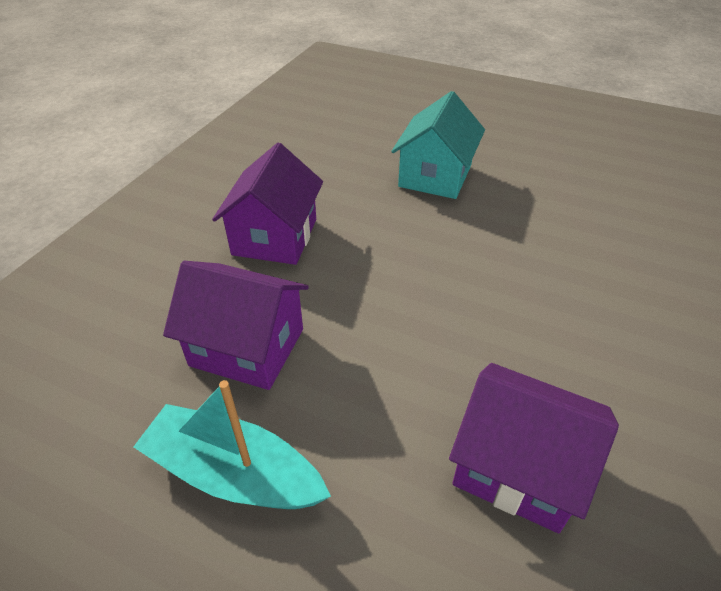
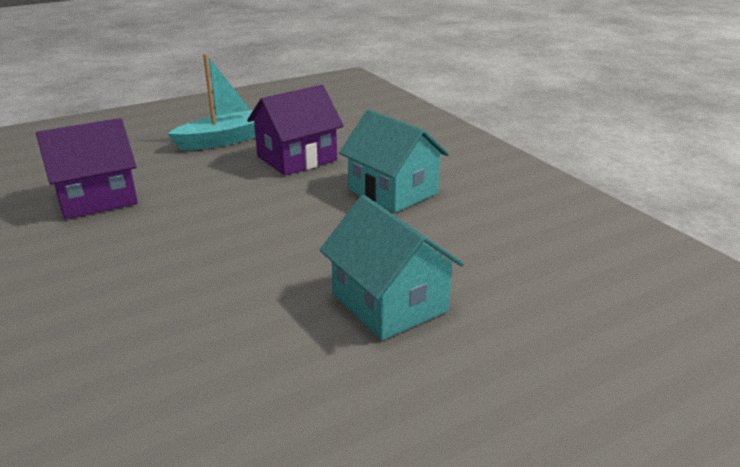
camera: 125 degrees right, 15 degrees down
(275, 237) = (393, 192): purple house -> turquoise house

